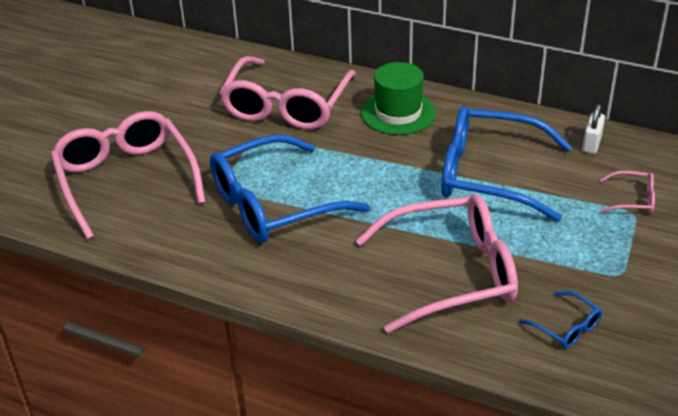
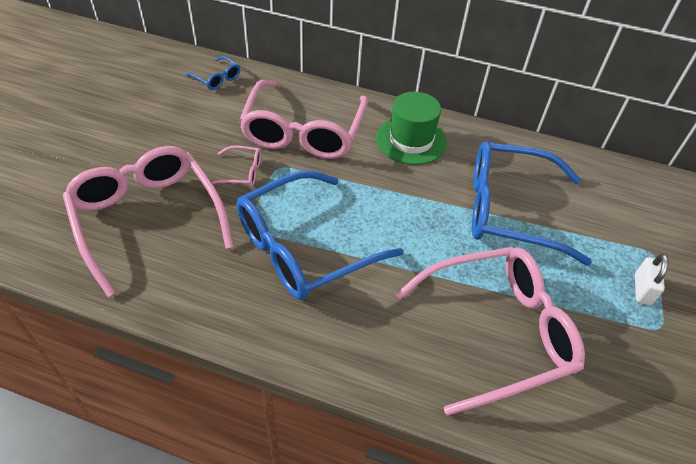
camera: 10 degrees left, 10 degrees up
(566, 327) = (625, 398): blue glasses -> blue glasses (217, 78)
(591, 144) = (595, 175): white padlock -> white padlock (642, 289)
(632, 199) = (648, 238): pink glasses -> pink glasses (241, 173)

